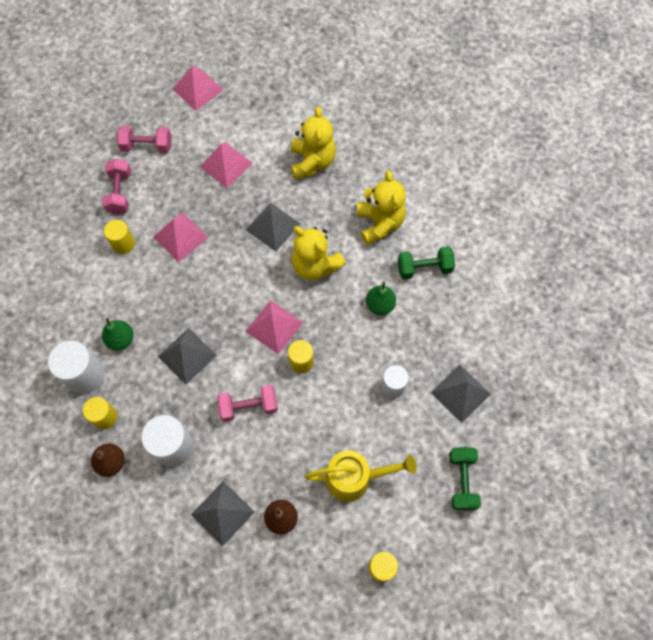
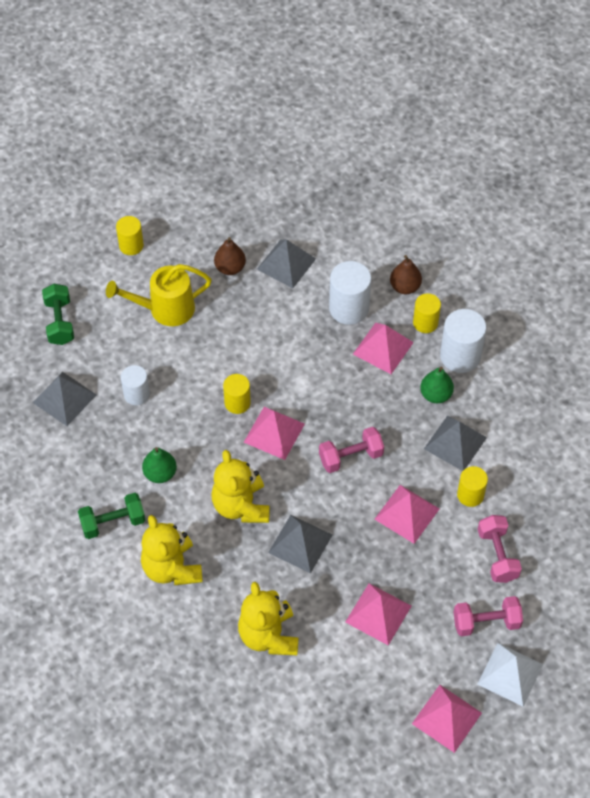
camera: 170 degrees right, 10 degrees down
(143, 110) = (510, 674): none -> white pyramid
(153, 396) = (383, 348): none -> pink pyramid
(187, 355) = (360, 390): grey pyramid -> grey pyramid (455, 443)
(249, 406) = (283, 353): pink dumbbell -> pink dumbbell (350, 457)
(315, 265) = (241, 506): yellow teddy bear -> yellow teddy bear turned 135 degrees counterclockwise

